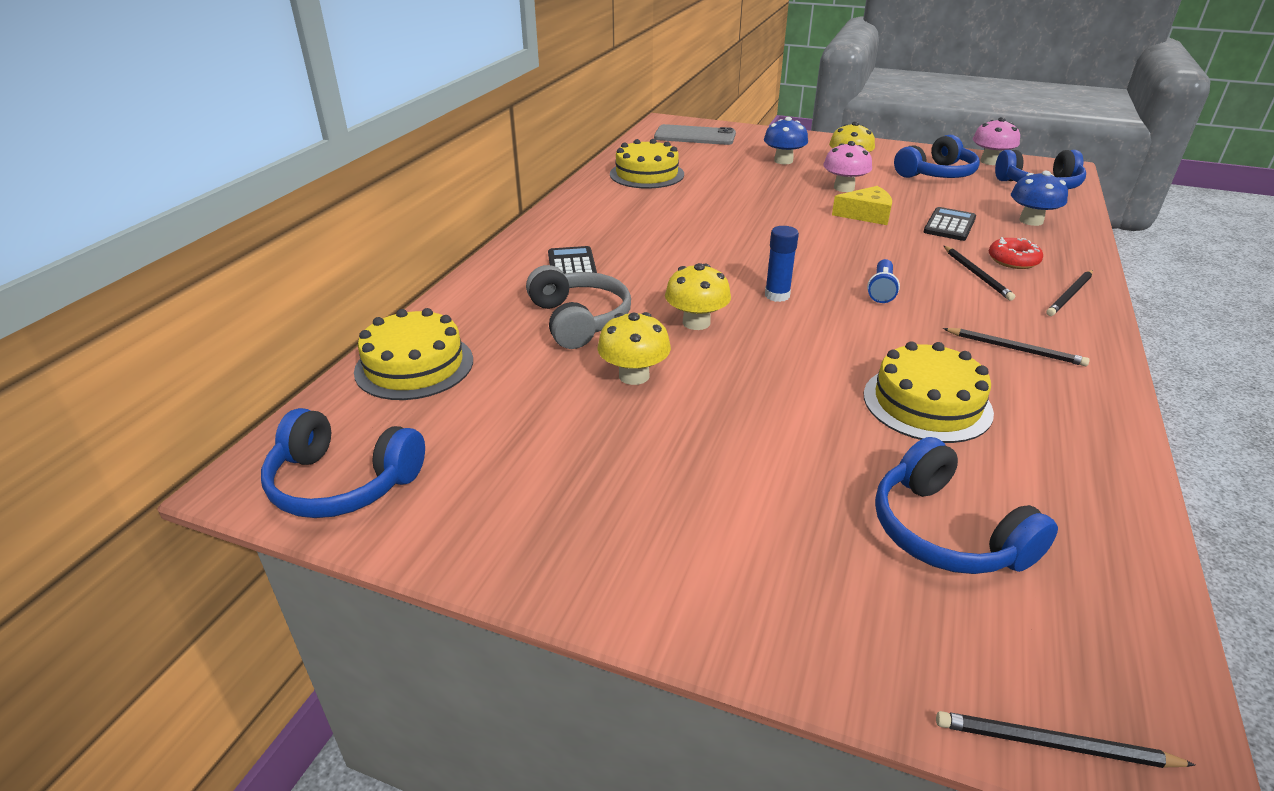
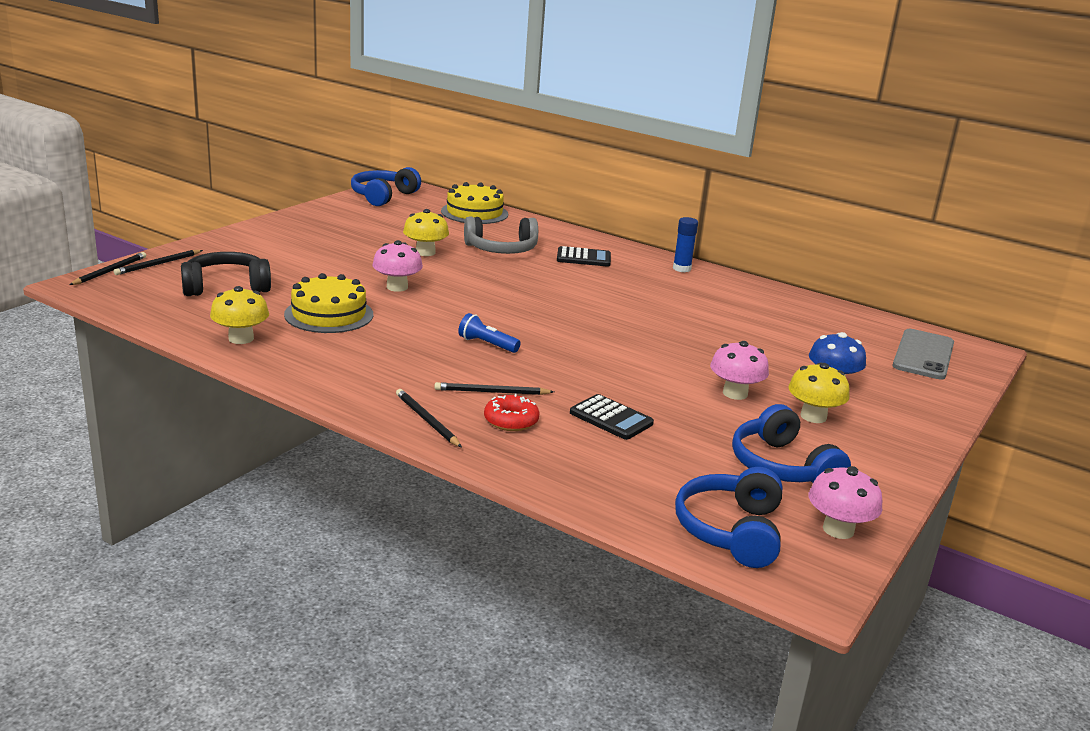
camera: 100 degrees right, 10 degrees down
(647, 174) = (785, 310): yellow cake -> none
(696, 322) = (477, 277): yellow mushroom -> yellow mushroom (241, 338)
(777, 295) = (501, 307): blue glue stick -> blue glue stick (681, 269)
(785, 372) = (397, 287): none -> pink mushroom
(866, 215) = (653, 384): yellow cheese -> none
(946, 532) = (226, 287): blue headphones -> black headphones
(1015, 349) = (363, 363): black pencil -> black pencil (158, 264)
(1031, 221) = (607, 472): blue mushroom -> none

